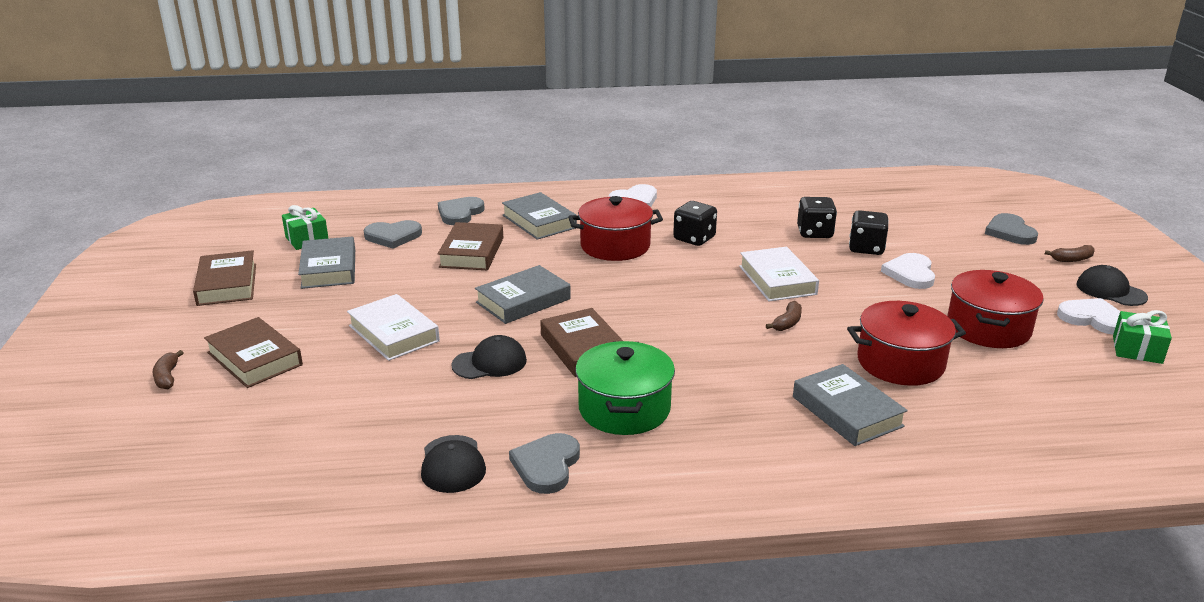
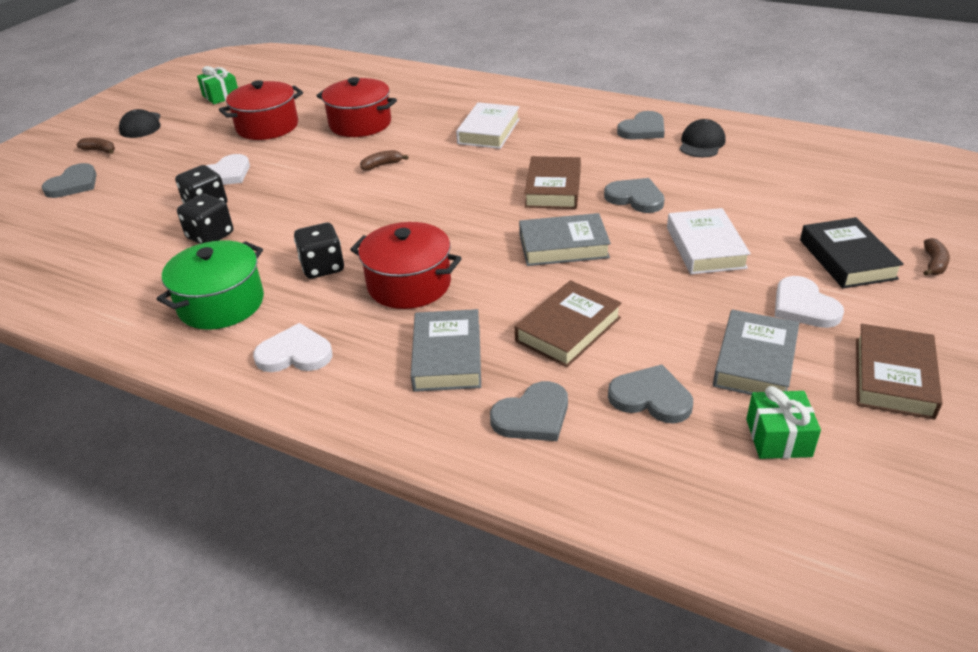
camera: 145 degrees left, 10 degrees up
(254, 359) = (847, 259): brown book -> black book
(489, 363) = (635, 198): black cap -> grey heart
(624, 409) = (566, 144): green pot -> green pot (221, 304)
(777, 280) = (329, 199): white book -> white book (488, 131)
(847, 411) = (437, 111): grey book -> none
(1093, 319) = (197, 115): white heart -> white heart (803, 306)

